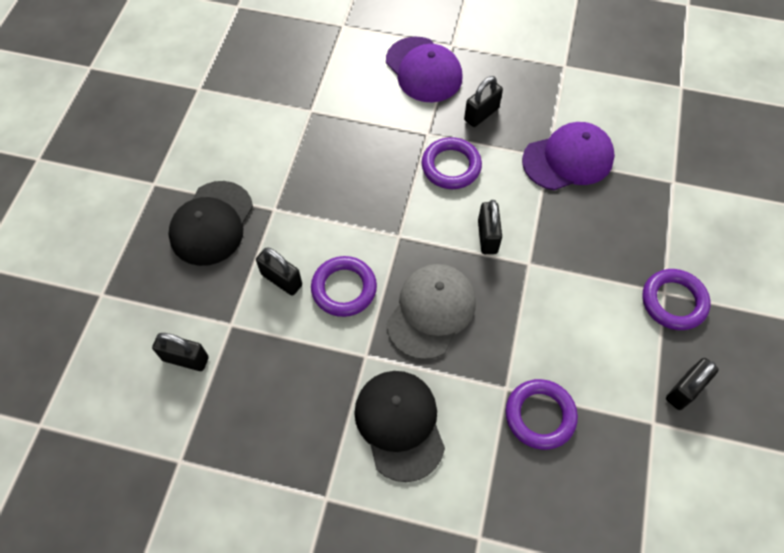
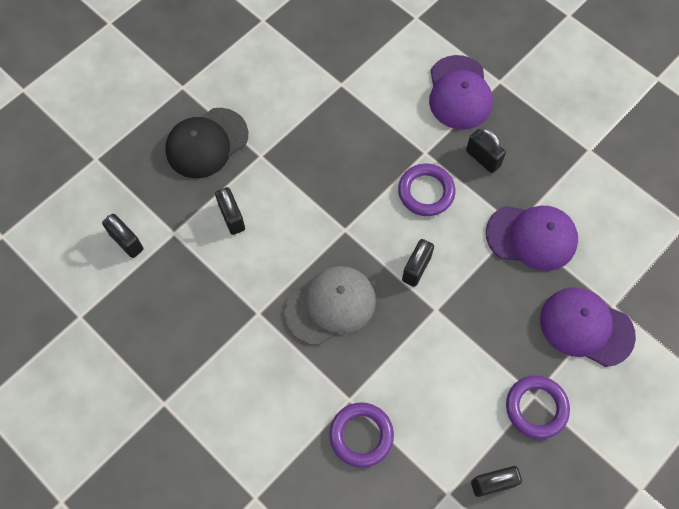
camera: 30 degrees right, 5 degrees up
(344, 288) = (274, 250): purple ring -> none
(399, 424) = (250, 380): black cap -> none
(481, 114) = (483, 158): black padlock -> black padlock turned 60 degrees clockwise
(665, 211) = (586, 327): none -> purple cap

